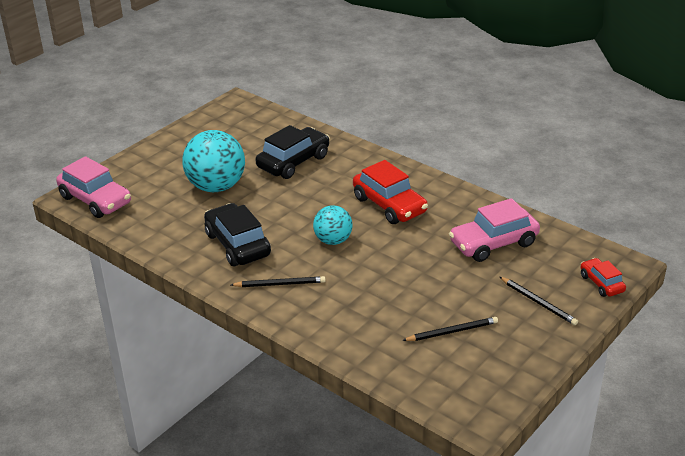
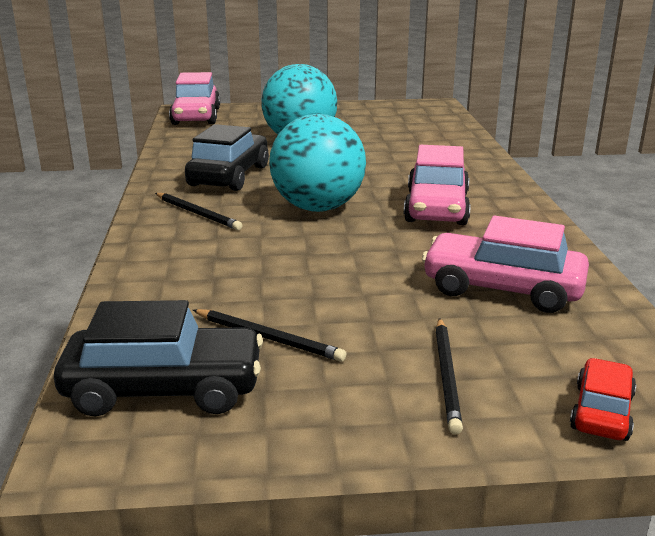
camera: 45 degrees right, 10 degrees down
(293, 162) = (404, 149): black car -> black car (164, 389)
(333, 240) = (317, 208): turquoise ball -> turquoise ball, size x1.69
(389, 205) = (436, 208): red car -> pink car

